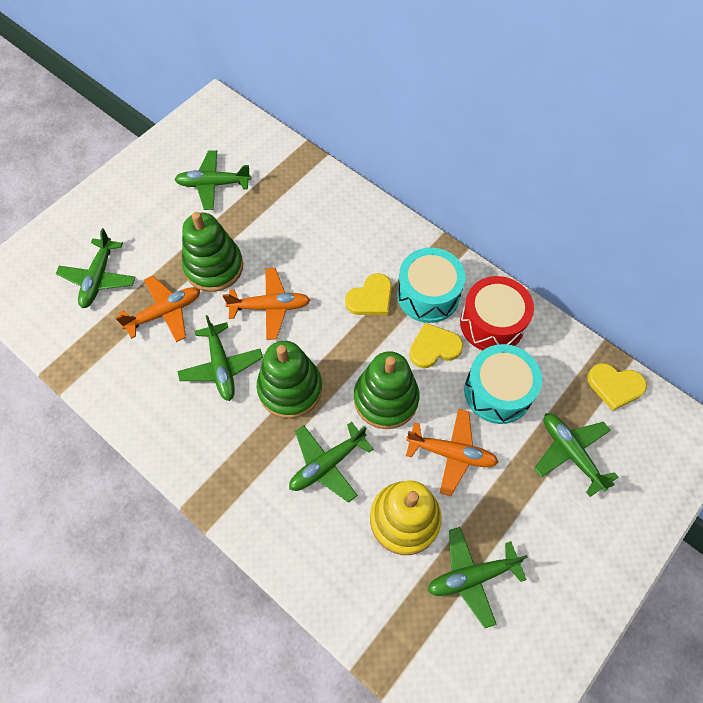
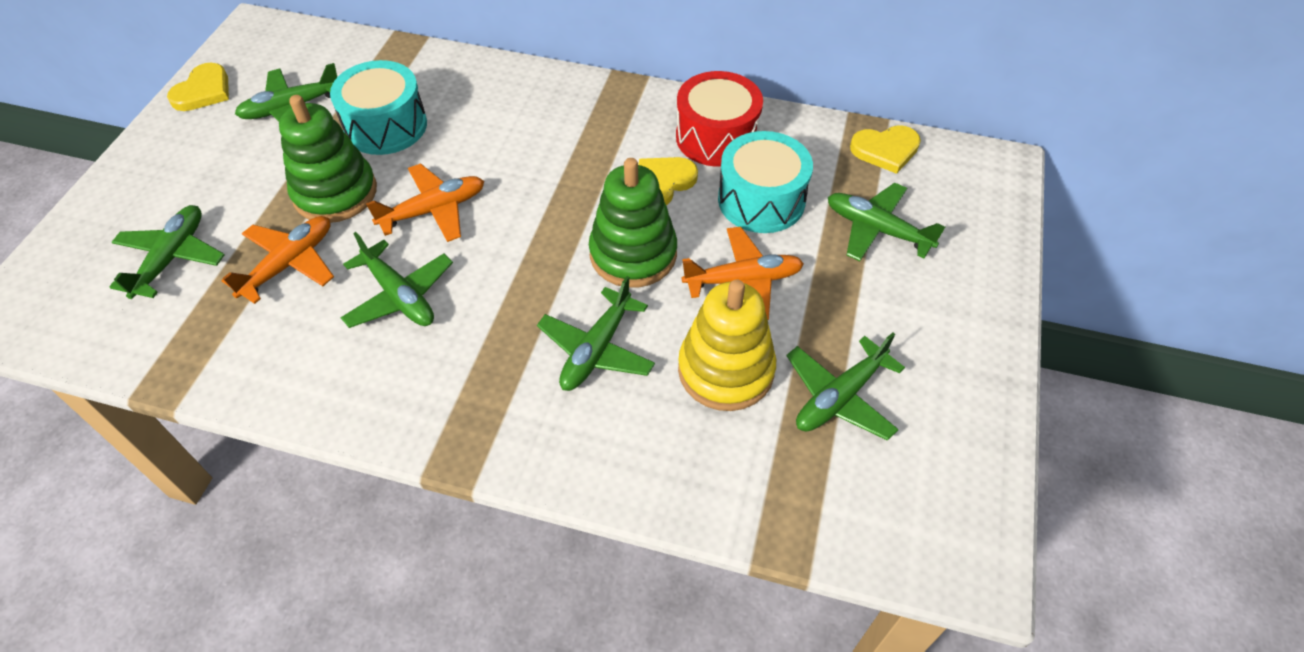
camera: 25 degrees left, 10 degrees down
(98, 278) = (172, 258): green plane -> green plane turned 150 degrees counterclockwise
(290, 388) = (505, 287): green stacking toy -> none
(371, 298) = (559, 159): yellow heart -> yellow heart (203, 91)
(428, 295) = (626, 134): turquoise drum -> turquoise drum (386, 126)

